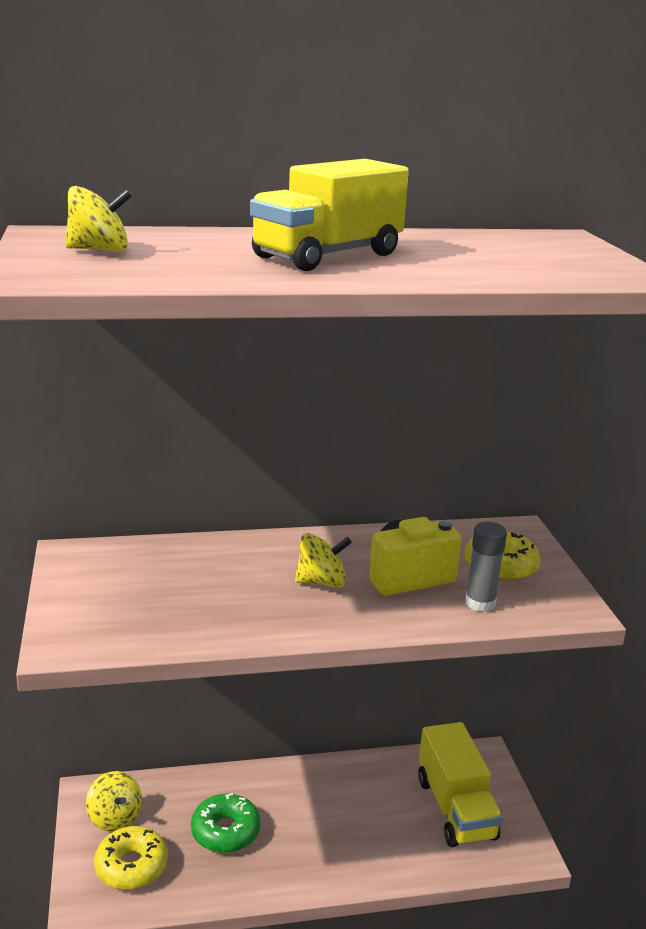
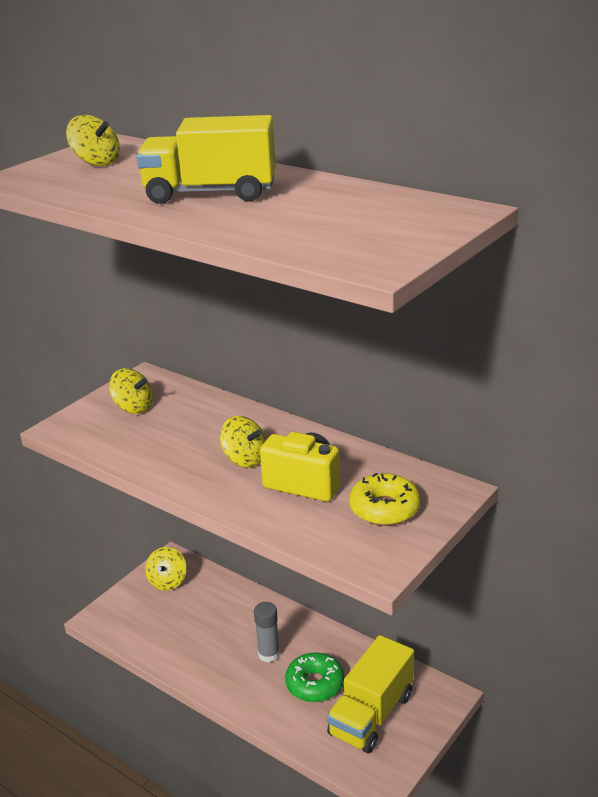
camera: 50 degrees right, 5 degrees up
(116, 587) = (133, 407): none -> yellow spinning top
(131, 866) = (143, 613): yellow donut -> none
(225, 831) = (212, 628): green donut -> green donut (315, 684)
(480, 603) = (319, 525): grey glue stick -> grey glue stick (269, 654)

